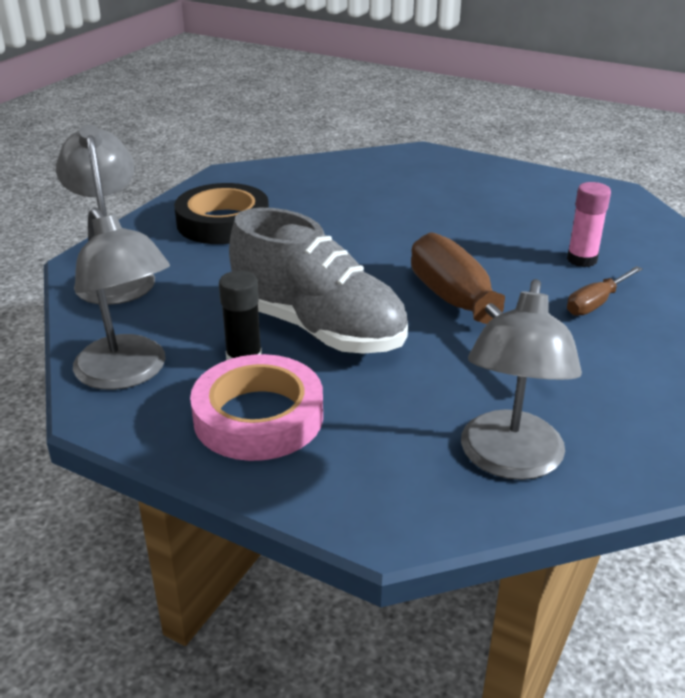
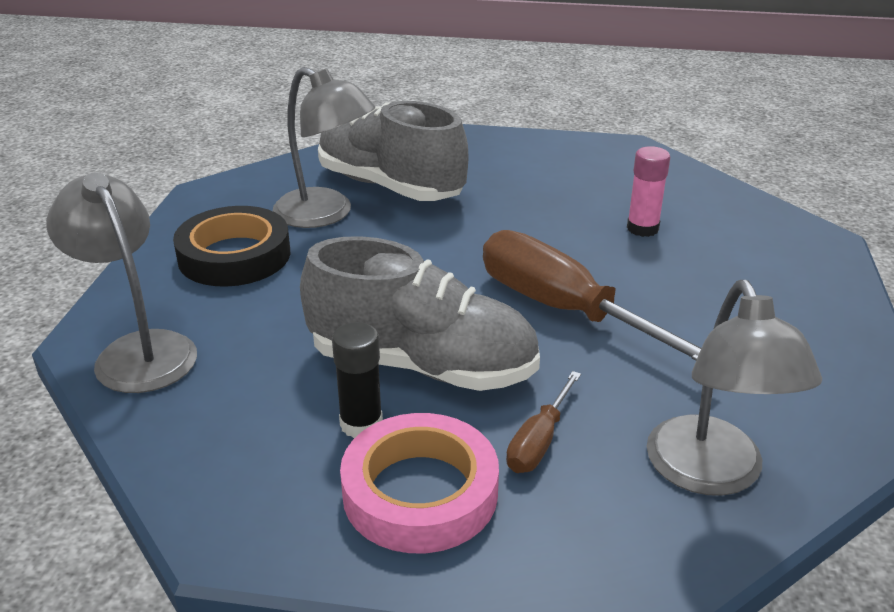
camera: 20 degrees left, 0 degrees up
(128, 373) = (232, 476): grey lamp -> grey lamp (325, 214)
(379, 191) = (390, 186): none -> grey shoe
(596, 303) = (685, 274): brown screwdriver -> brown screwdriver (539, 441)

